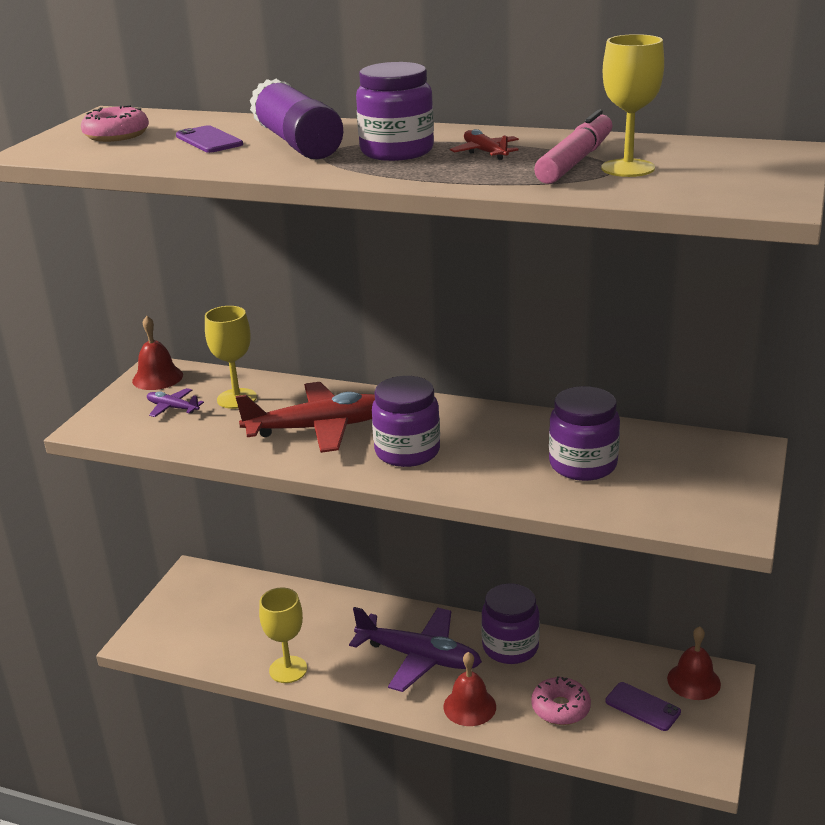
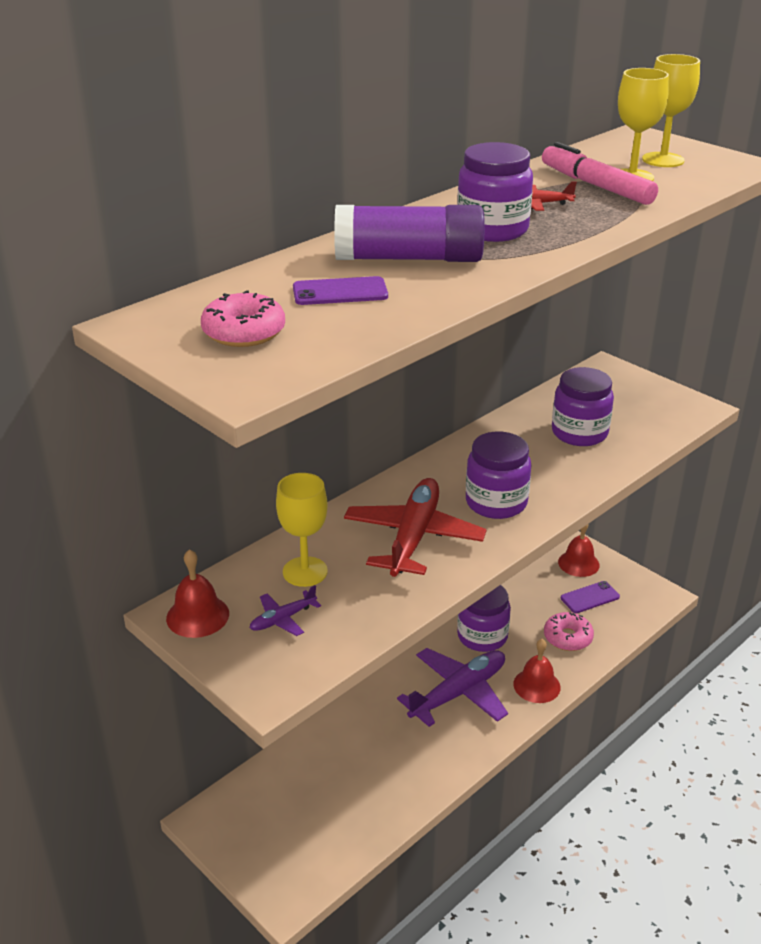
camera: 65 degrees left, 5 degrees up
(288, 669) = (416, 786): yellow goblet -> yellow goblet (663, 160)

